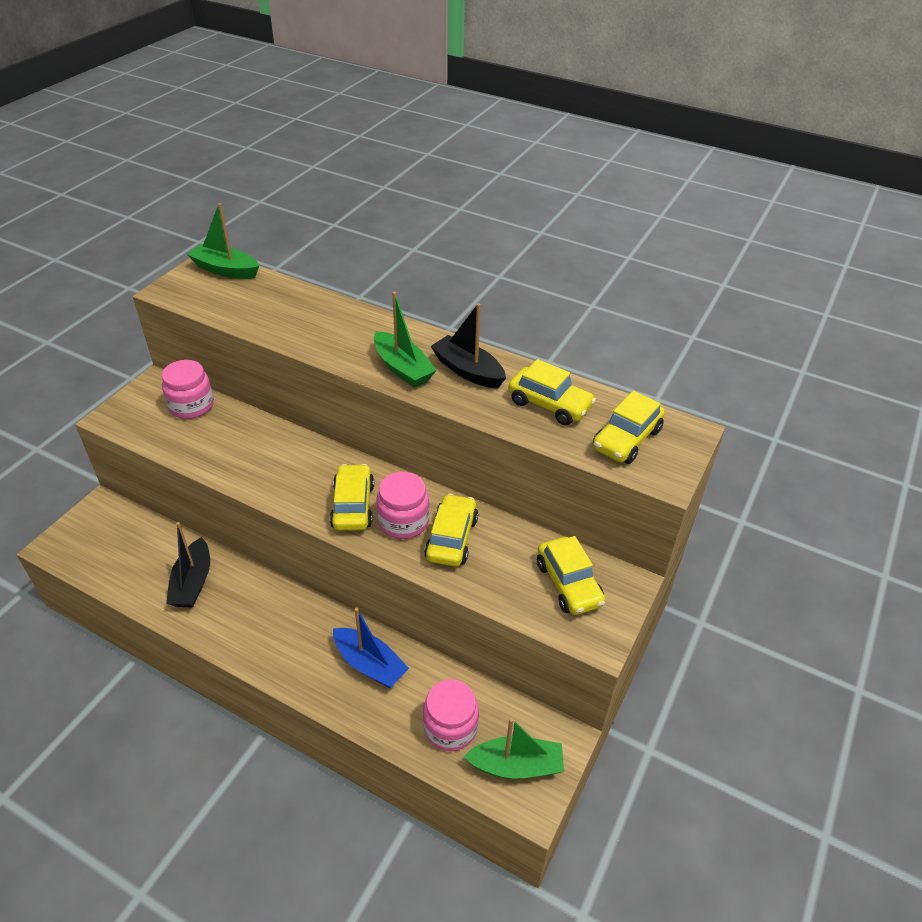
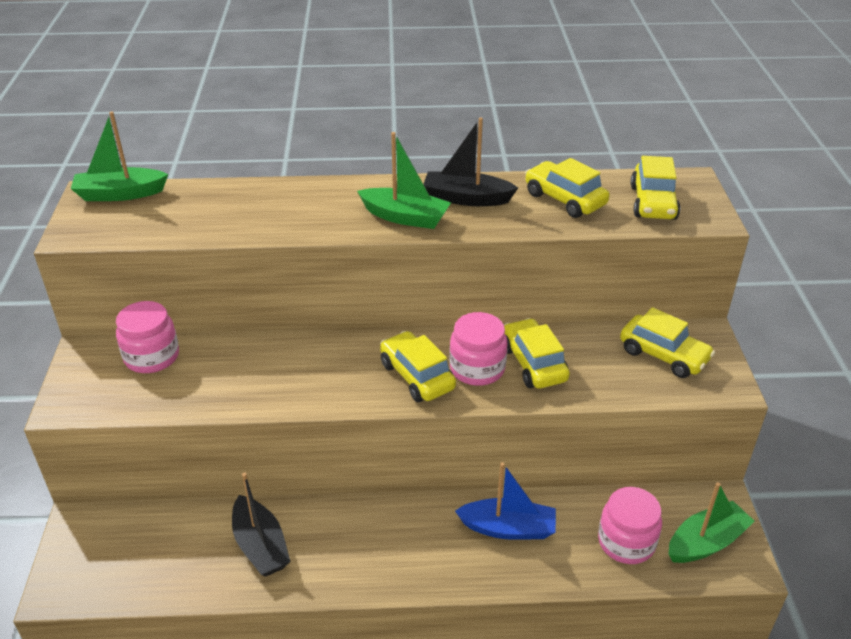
camera: 30 degrees left, 5 degrees down
(549, 404) = (564, 199): yellow car -> yellow car turned 135 degrees counterclockwise

